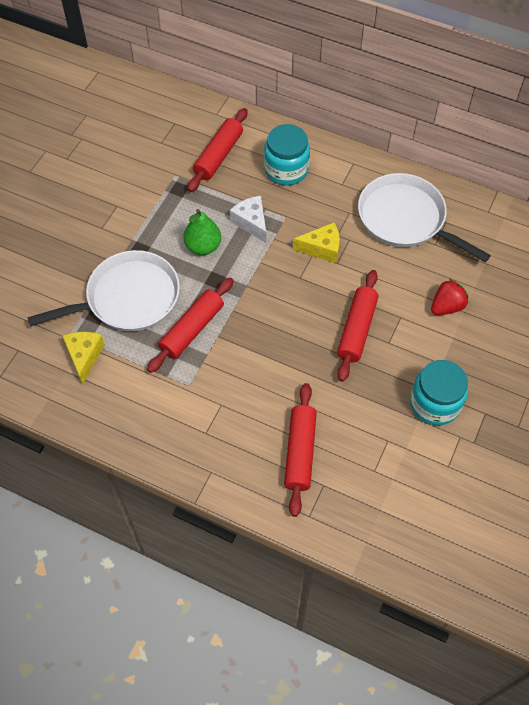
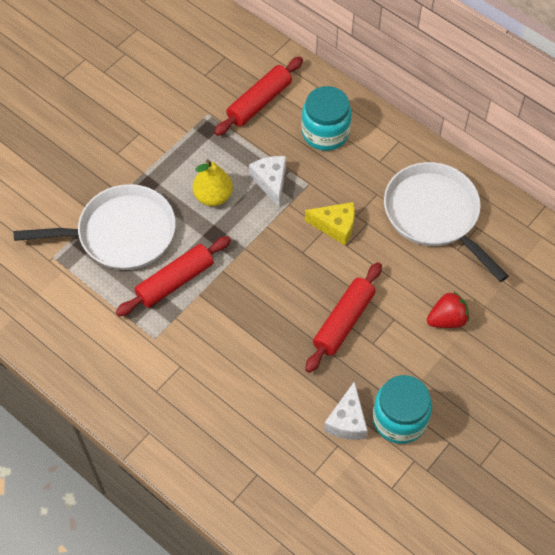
camera: 15 degrees right, 0 degrees up
(84, 356) = (60, 283): yellow cheese -> none
(203, 246) = (213, 196): green pear -> yellow pear
(300, 452) = (244, 435): red rolling pin -> none
(389, 416) = (347, 421): none -> white cheese

